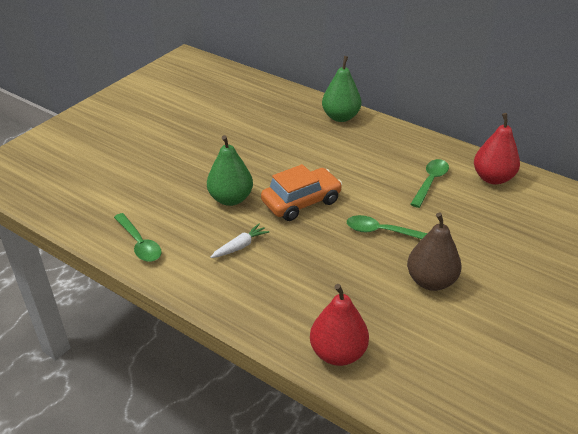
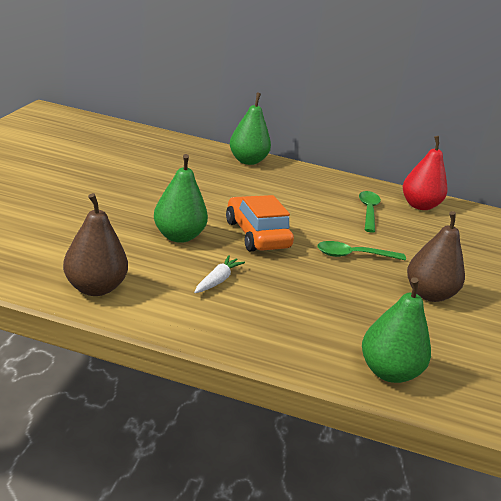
camera: 25 degrees left, 10 degrees down
(139, 243) = (95, 288): green spoon -> brown pear
(301, 202) = (256, 234): orange car -> orange car turned 60 degrees counterclockwise
(338, 353) = (388, 371): red pear -> green pear

